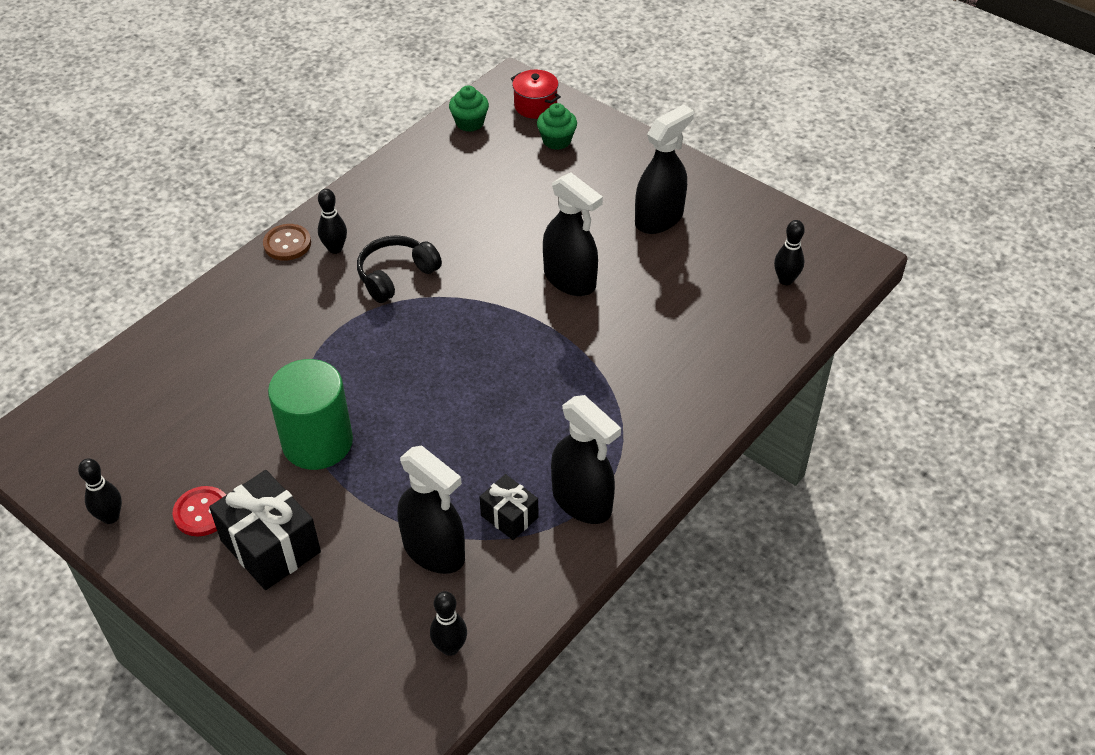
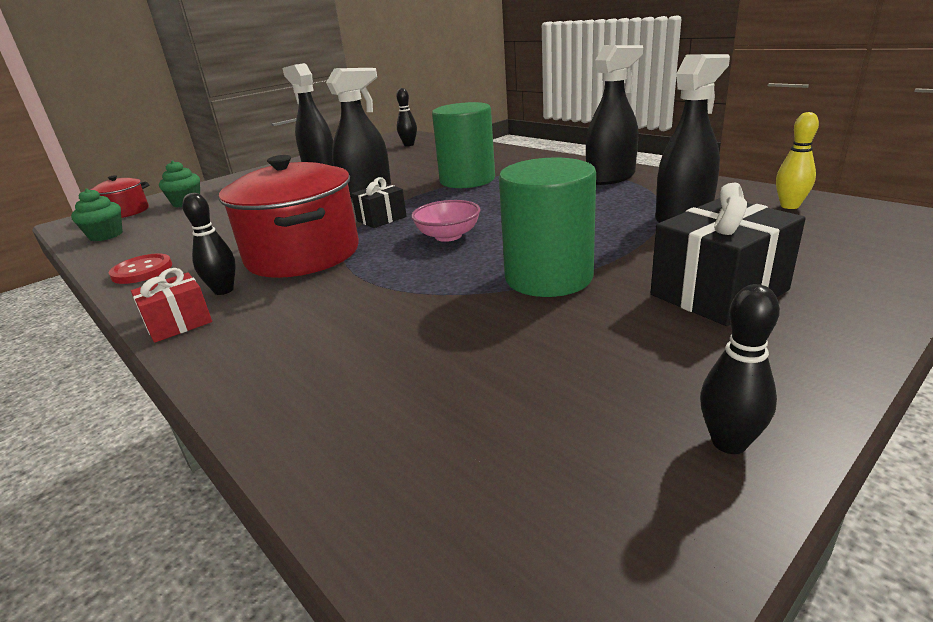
camera: 80 degrees left, 20 degrees down
(202, 512) = (683, 346): red button -> red button (142, 271)
(287, 244) = (179, 324): brown button -> red gift
(396, 275) = (303, 254): black headphones -> red pot
(420, 368) = (448, 236): none -> pink bowl
(450, 647) = (789, 206): black bowling pin -> yellow bowling pin
(509, 516) = (633, 196): black gift -> black gift (381, 219)
(596, 364) = (467, 180): none -> green cylinder

